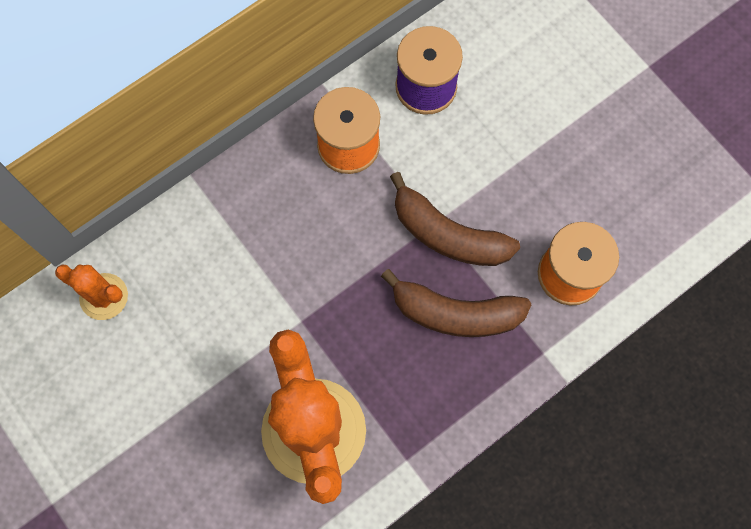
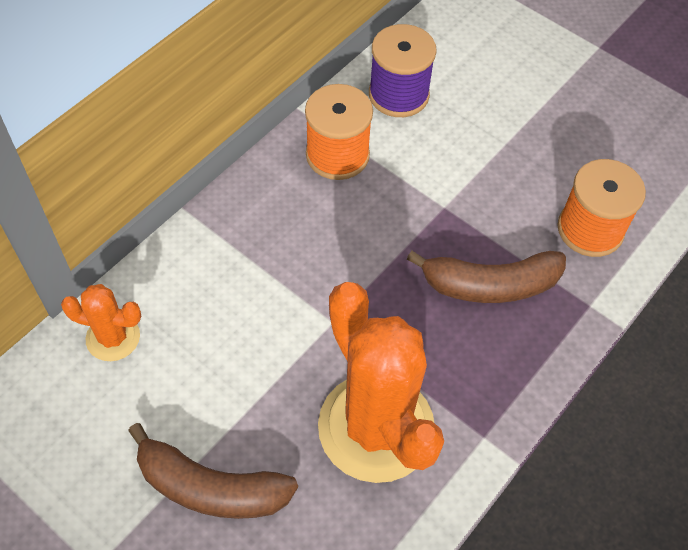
camera: 15 degrees left, 15 degrees down
(447, 234) = (459, 215): brown banana -> brown banana (210, 487)

